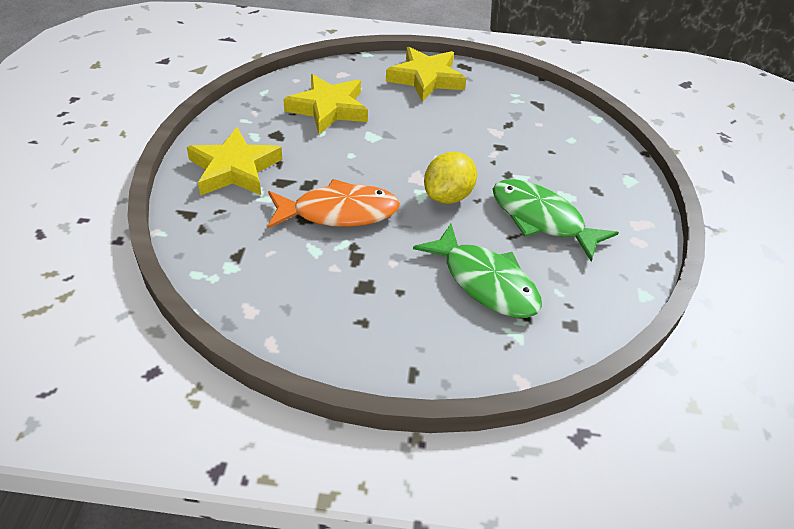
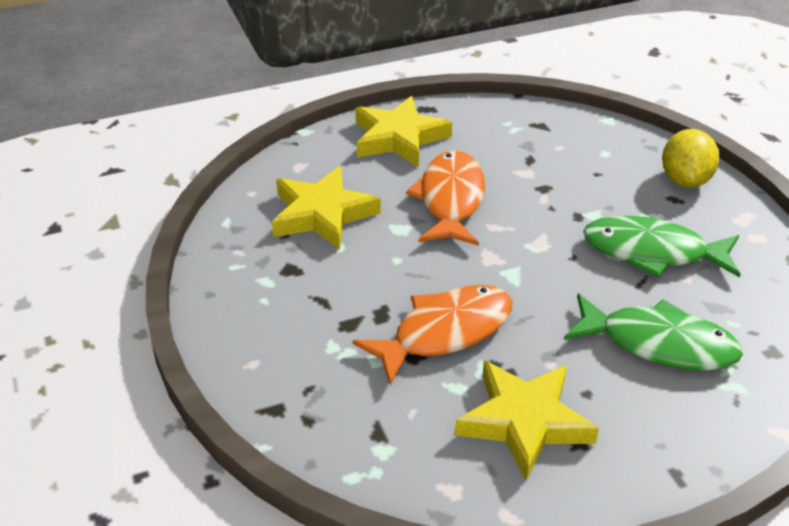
camera: 25 degrees left, 5 degrees down
(234, 169) = (280, 331): yellow star -> yellow star (524, 421)
(424, 130) = (450, 200): none -> orange fish
(448, 196) = (541, 265): yellow lemon -> yellow lemon (685, 180)

